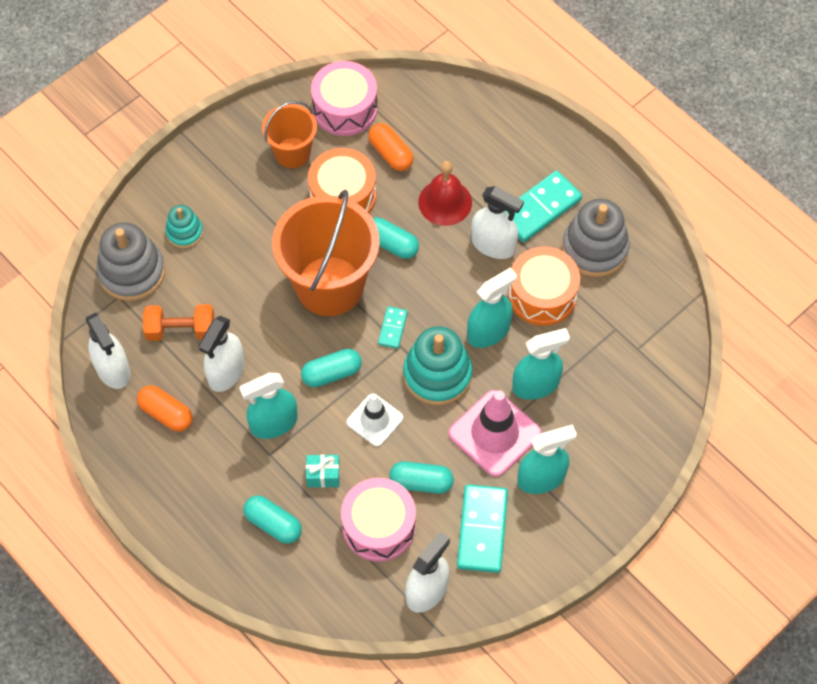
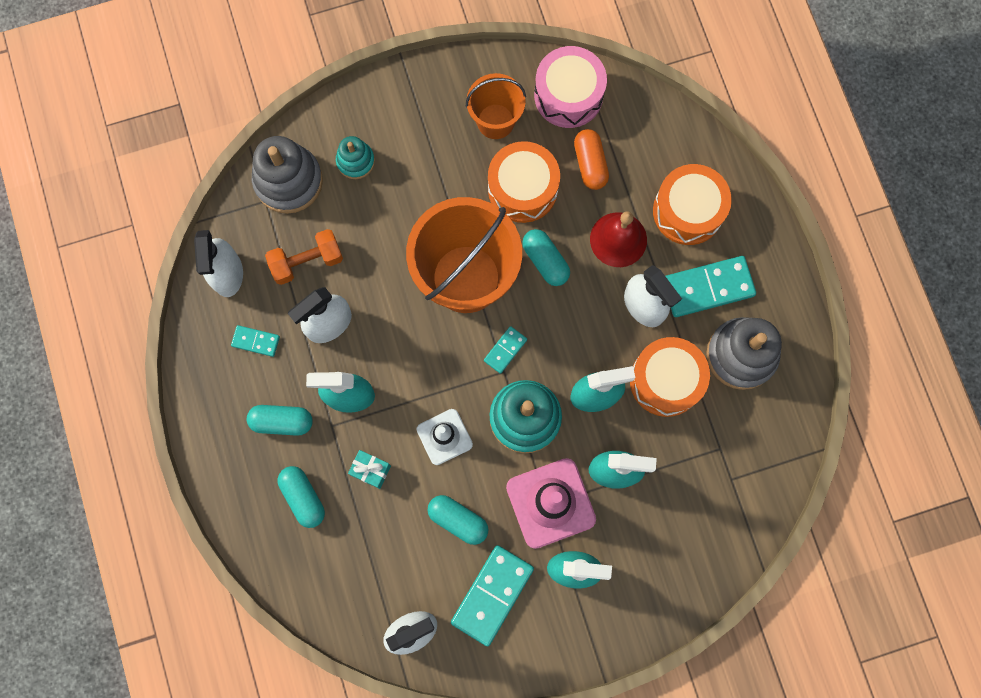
camera: 25 degrees right, 15 degrees up
(166, 414) = (256, 341): orange capsule -> turquoise domino
(181, 330) = (307, 261): orange dumbbell -> orange dumbbell turned 45 degrees counterclockwise
(331, 373) = (426, 370): turquoise capsule -> turquoise capsule (282, 421)
(379, 526) = (398, 546): pink drum -> none
(492, 157) = (688, 211): none -> orange drum

